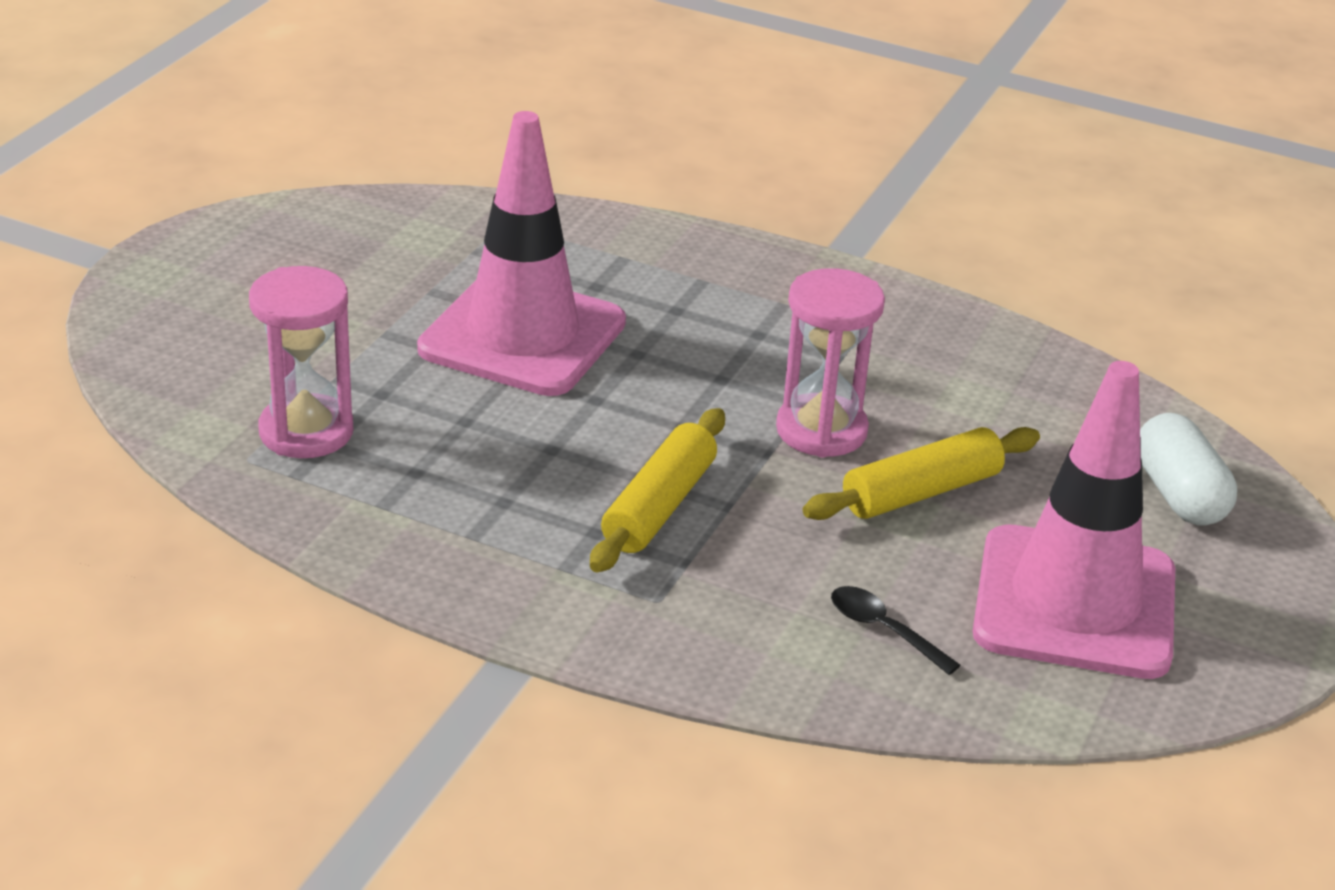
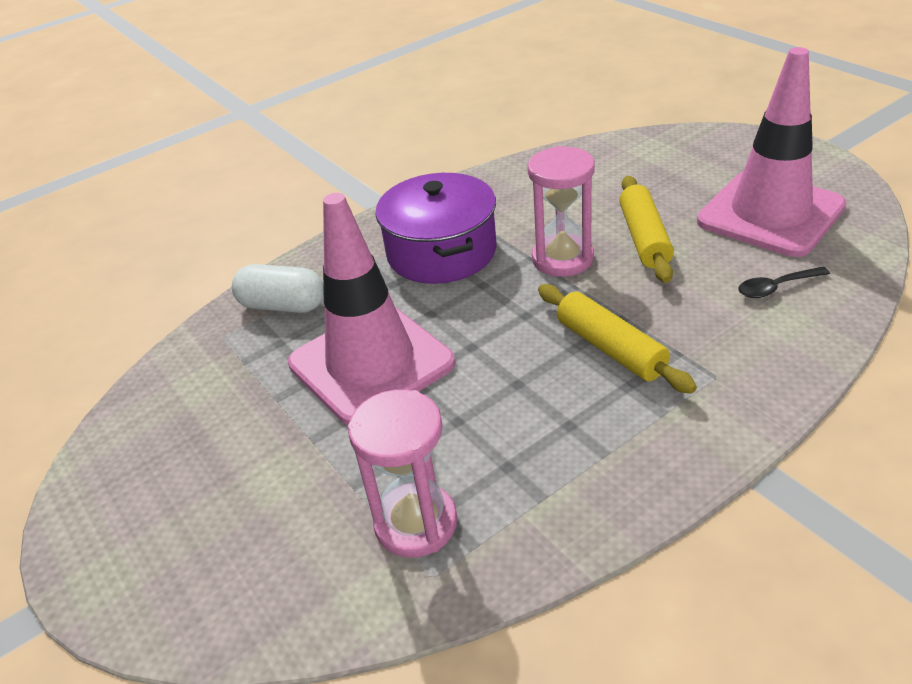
camera: 55 degrees left, 5 degrees up
(768, 329) = (441, 252): none -> purple pot
(1179, 495) = (685, 157): white capsule -> white capsule (283, 306)

